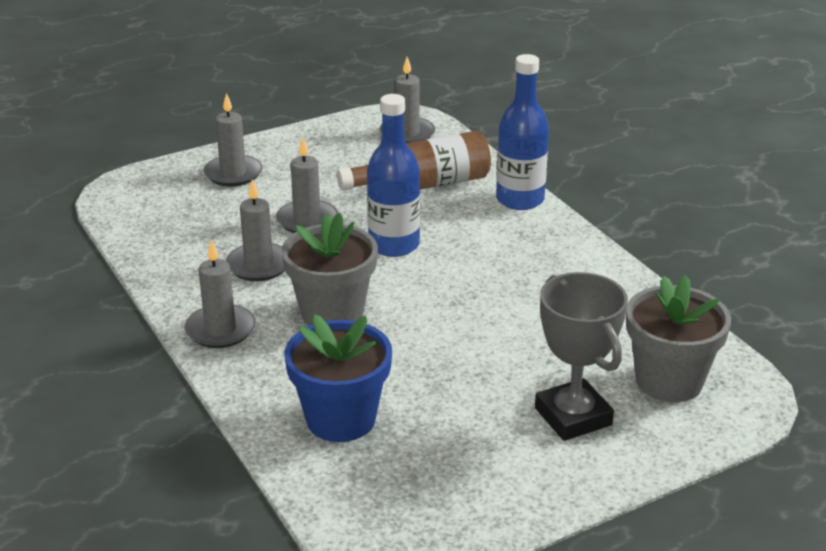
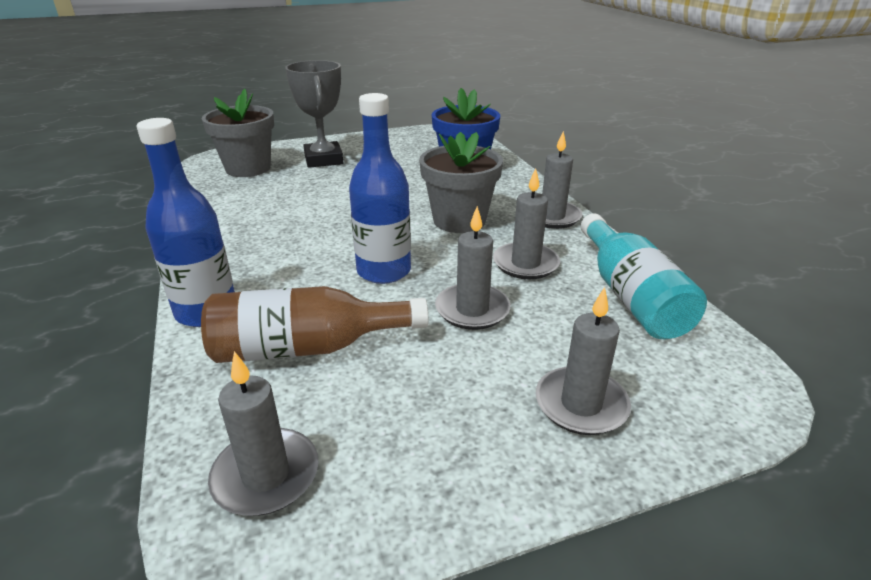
camera: 170 degrees left, 0 degrees up
(169, 244) = (630, 295): none -> turquoise bottle

